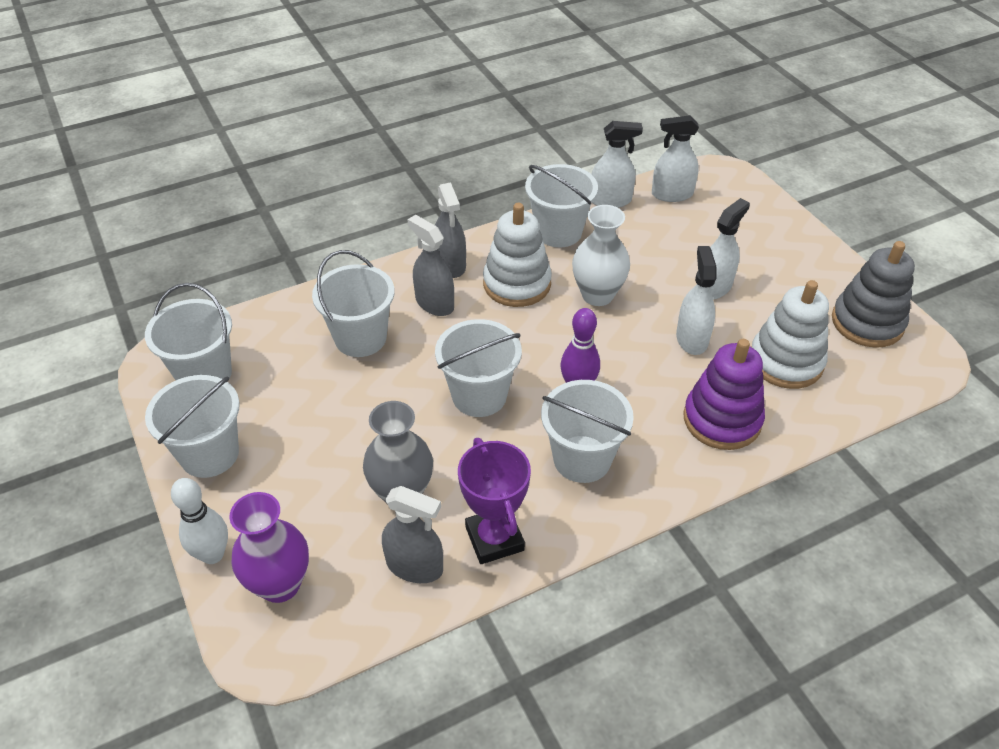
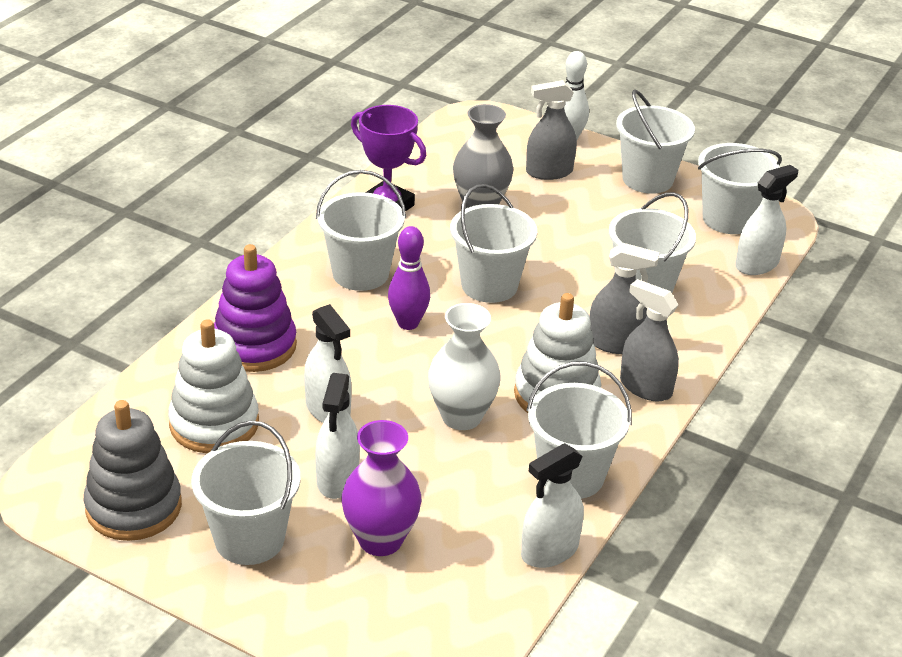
camera: 145 degrees right, 10 degrees down
(280, 584) = (506, 141): purple vase -> purple vase (380, 540)
(415, 566) = (428, 176): grey spray bottle -> grey spray bottle (549, 172)
(672, 194) = (477, 599): white spray bottle -> white spray bottle (757, 264)
(793, 273) = (249, 539): none -> white bucket

